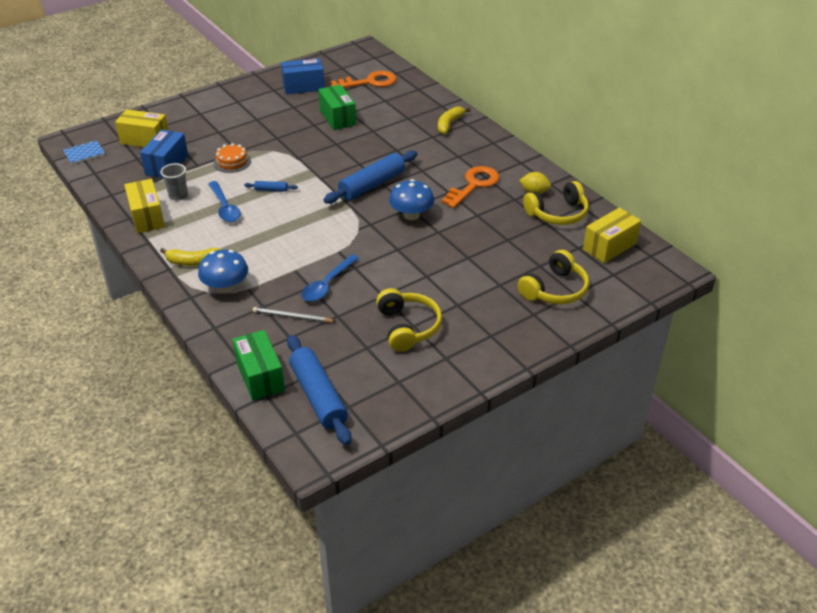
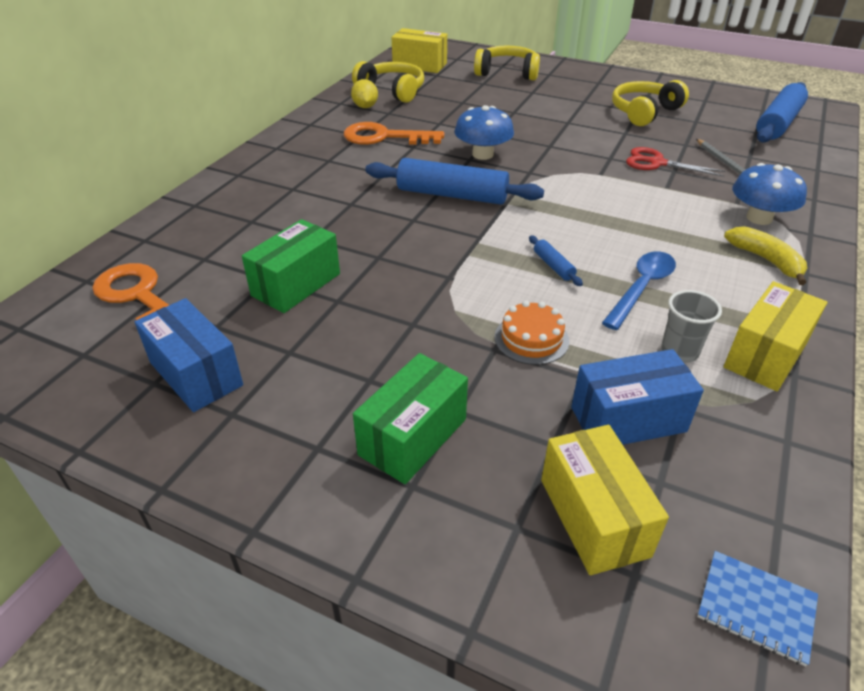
camera: 120 degrees left, 0 degrees up
(260, 376) = (812, 153): green box -> green box (412, 437)
(327, 284) = (657, 163): blue spoon -> red scissors
(449, 124) = (248, 185): yellow banana -> none

